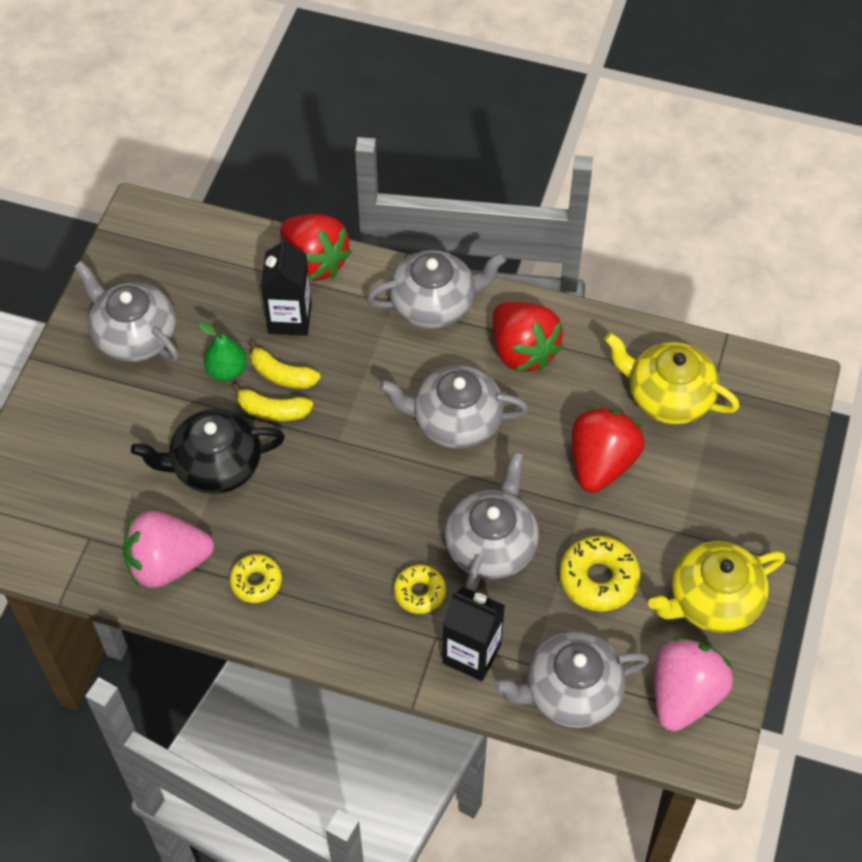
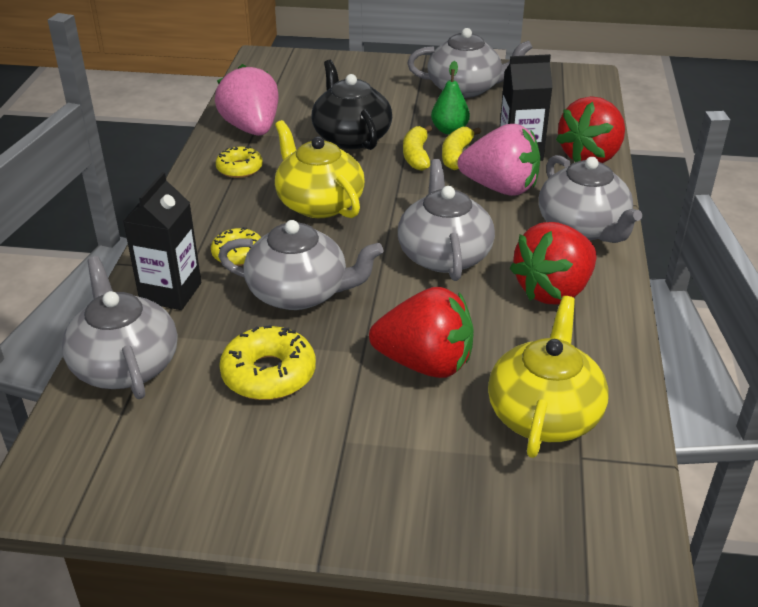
camera: 80 degrees right, 20 degrees down
(134, 335) = (465, 88): grey teapot -> grey teapot turned 60 degrees clockwise
(684, 695) = (116, 460): pink strawberry -> pink strawberry (500, 188)
(713, 600) = (250, 478): yellow teapot -> yellow teapot (319, 203)

